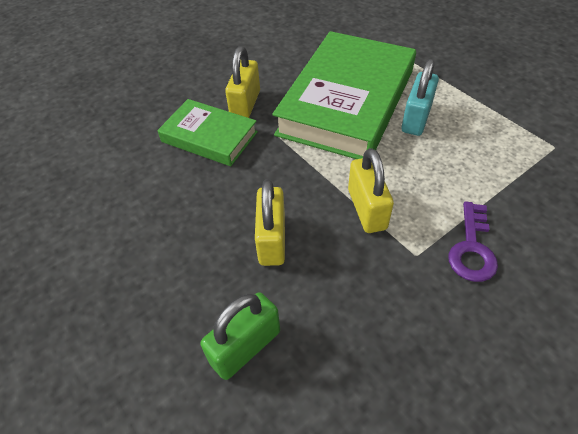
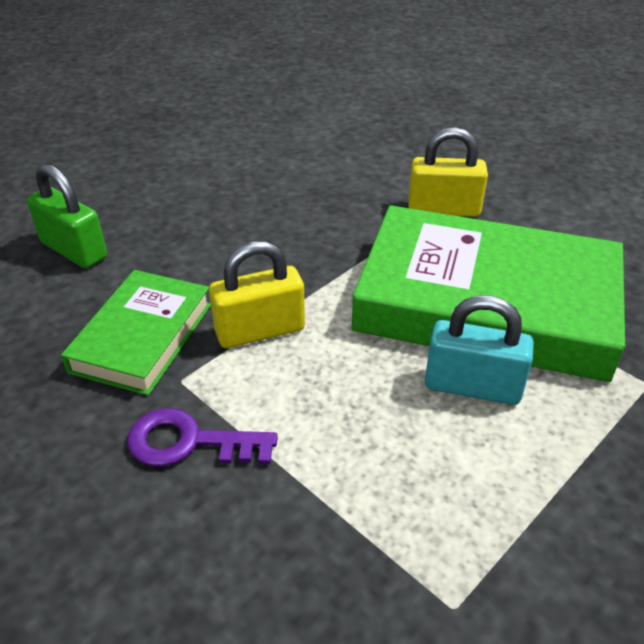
camera: 80 degrees right, 10 degrees down
(209, 137) = (371, 190): green book -> green book (142, 337)
(272, 240) = (208, 254): yellow padlock -> none

